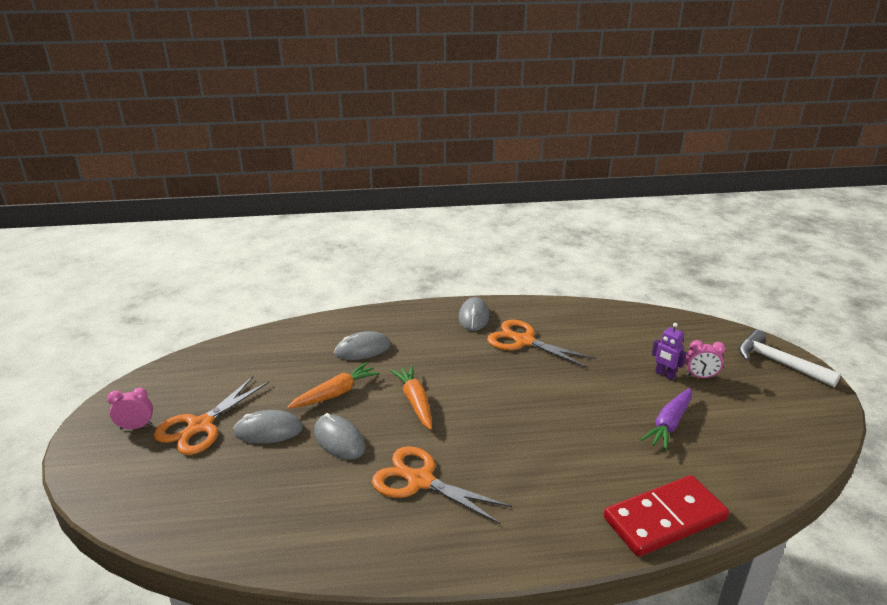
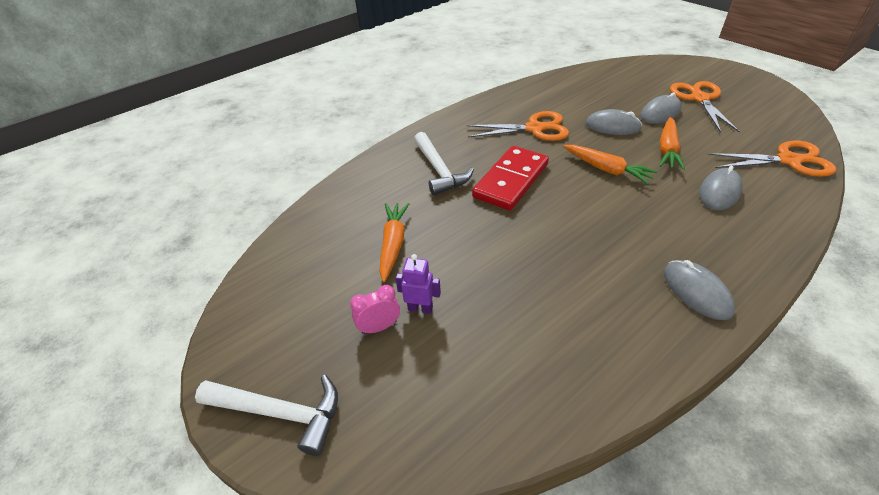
camera: 150 degrees right, 15 degrees up
(136, 427) = (728, 84): pink clock -> none
(524, 341) = (601, 281): orange scissors -> orange scissors (788, 160)
(580, 479) = (439, 170): none -> white hammer
(664, 518) = (371, 170): red domino -> red domino (511, 180)
(669, 424) = (393, 244): purple carrot -> orange carrot

